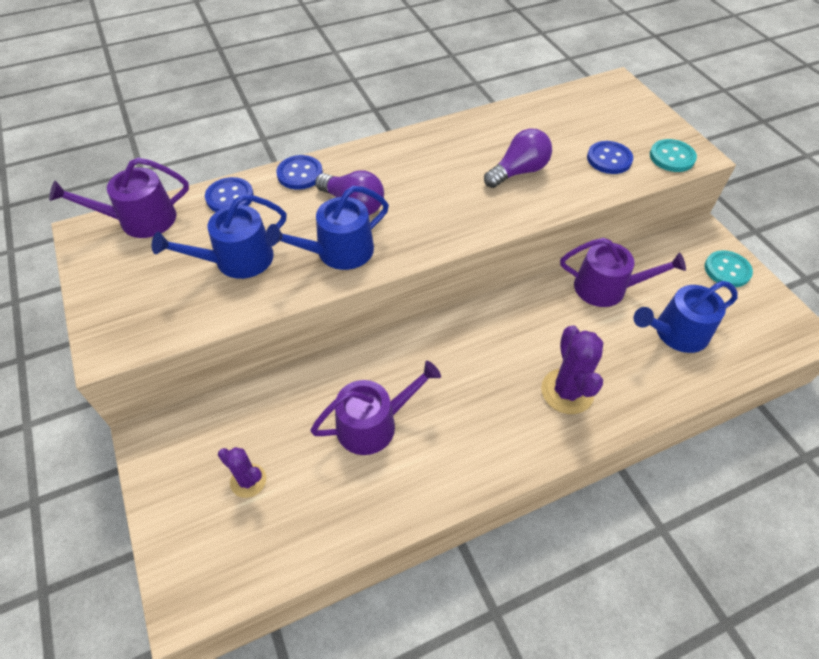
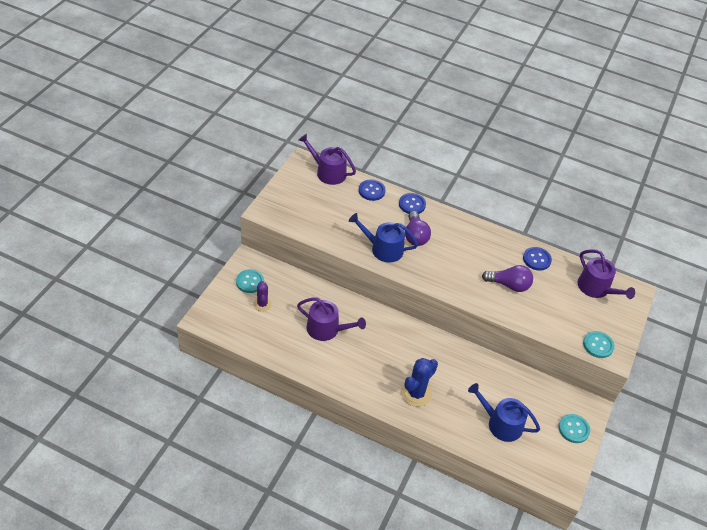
camera: 45 degrees right, 5 degrees down
(191, 467) = (250, 282): none -> turquoise button
(237, 260) = (342, 218): blue watering can -> none
(567, 391) = (416, 393): purple cactus -> blue cactus
(607, 288) = (499, 378): purple watering can -> purple watering can (596, 288)
(609, 159) = (563, 318): blue button -> blue button (536, 259)

